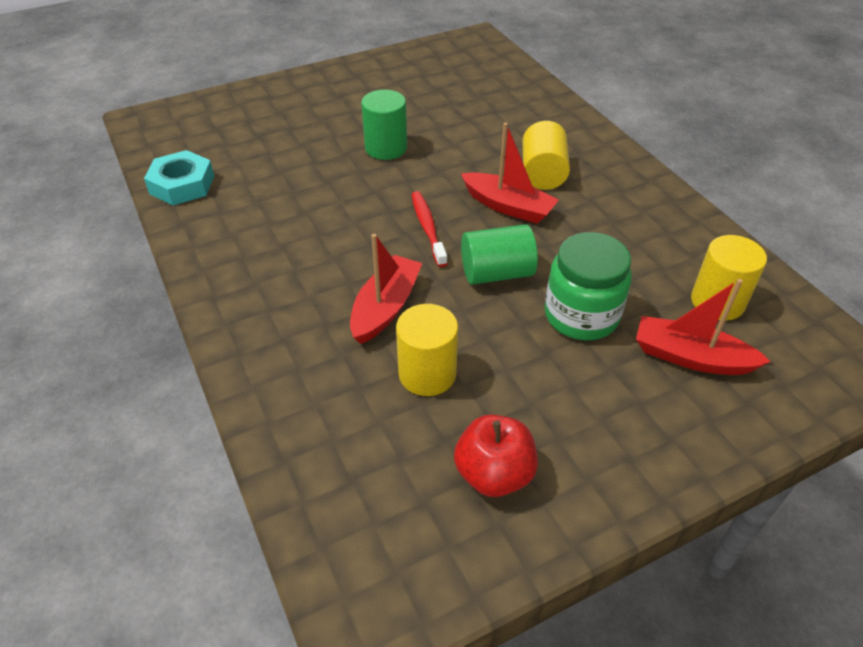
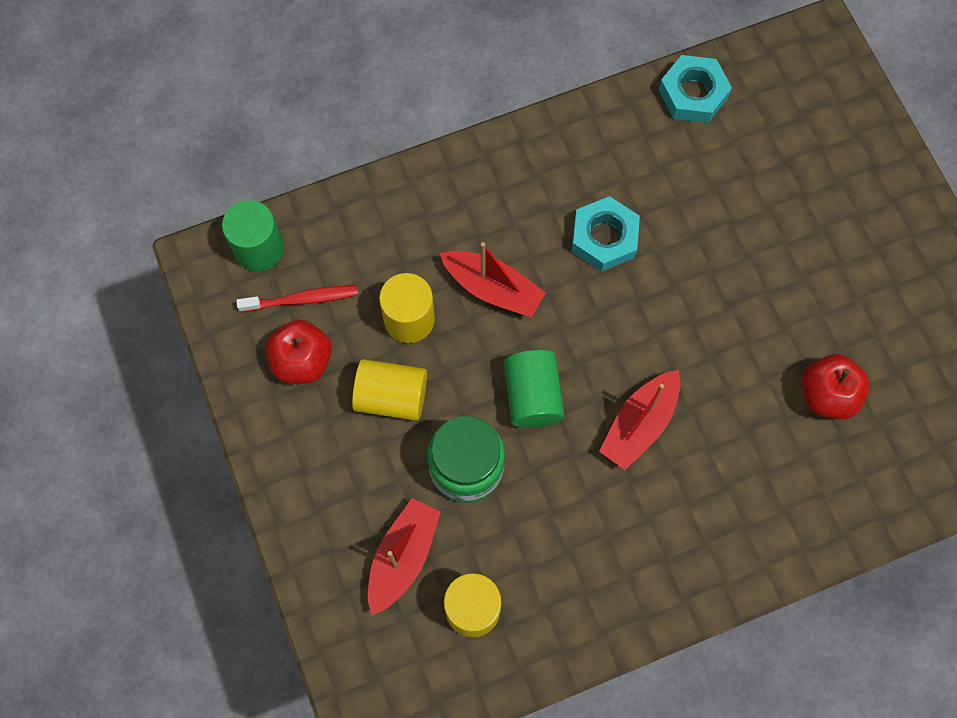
camera: 95 degrees right, 25 degrees up
(328, 233) = (604, 238): none -> turquoise nut
(386, 148) = (758, 300): green cylinder -> green cylinder (259, 249)
(427, 228) = (607, 335): red toothbrush -> red toothbrush (302, 299)
(462, 117) = (827, 395): none -> red apple
(542, 173) = (701, 474): yellow cylinder -> yellow cylinder (391, 397)

